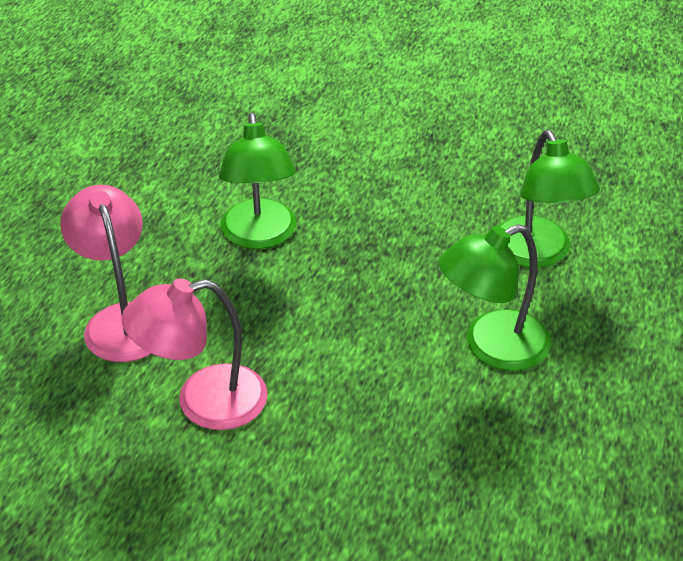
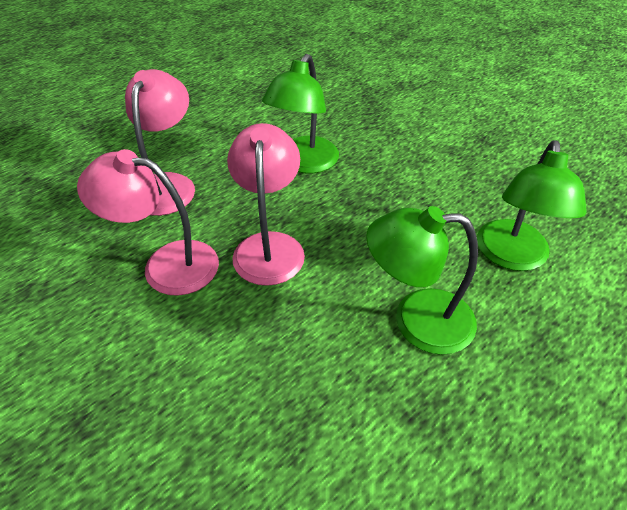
camera: 30 degrees right, 5 degrees up
(297, 338) = (269, 246): none -> pink lamp

